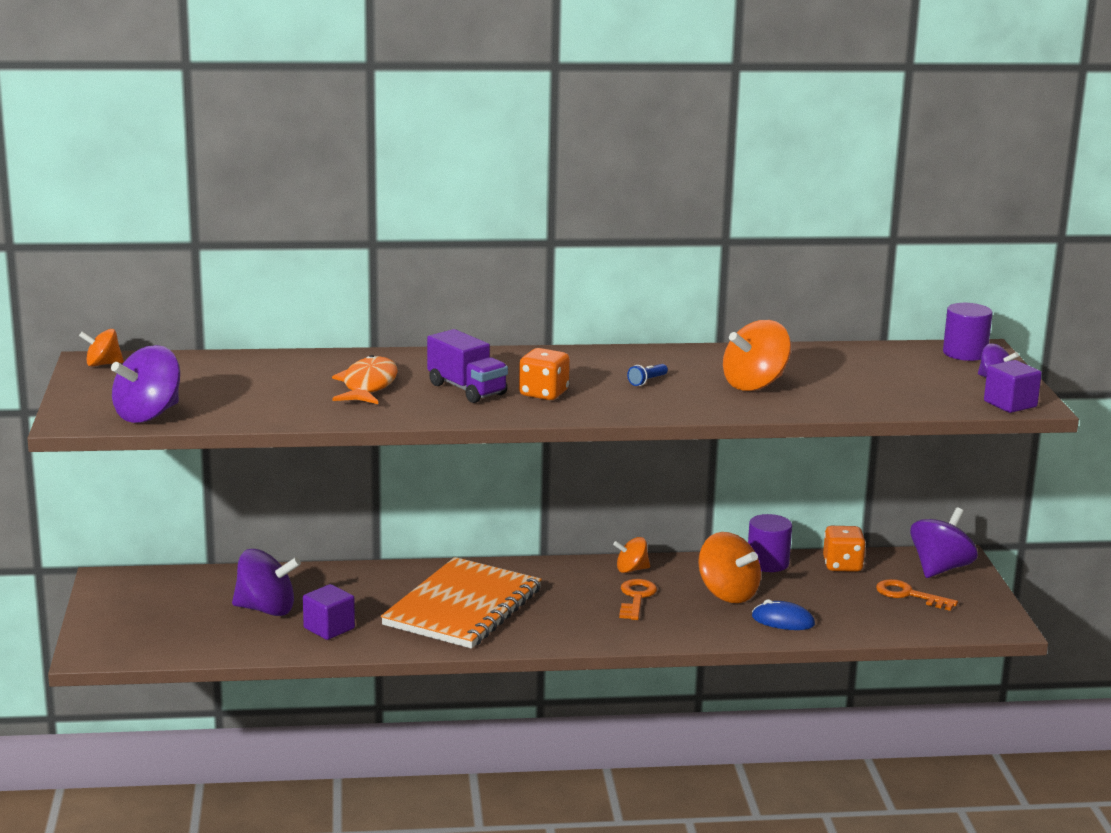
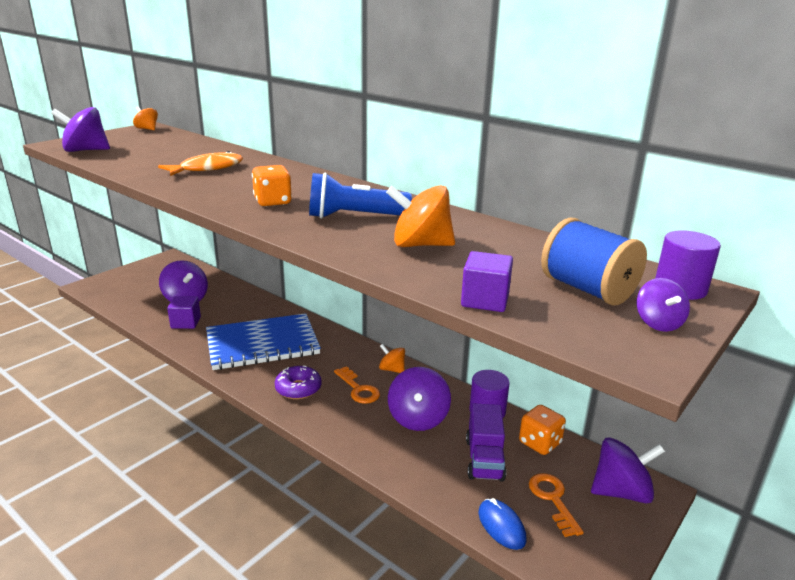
camera: 45 degrees right, 5 degrees up
(463, 607) = (262, 344): orange notebook -> blue notebook
(467, 389) = (243, 186): purple truck -> purple truck (484, 459)
(584, 623) = (298, 388): none -> purple donut
(636, 598) = (358, 389): orange key -> orange key turned 90 degrees clockwise
(647, 381) = (354, 217): blue flashlight -> blue flashlight, size x2.43
(727, 594) = (418, 418): orange spinning top -> purple spinning top
(783, 621) = (417, 461): blue mouse -> blue mouse (501, 526)
(922, 375) = (587, 290): none -> blue spool
(1010, 404) = (621, 352): purple cube -> purple cube (485, 300)

